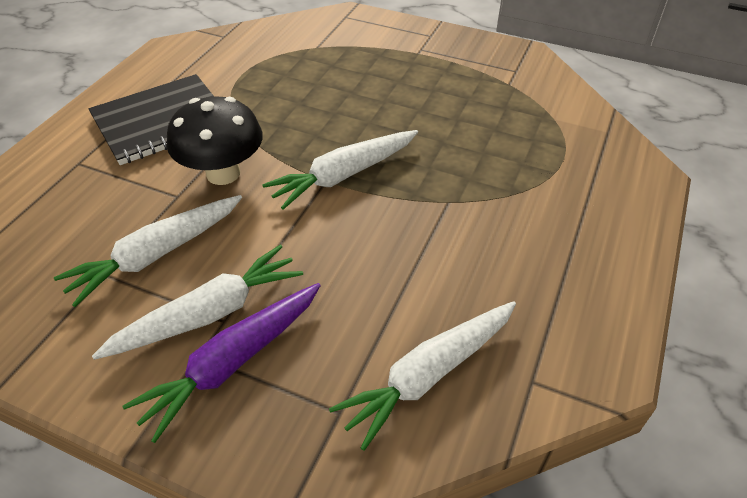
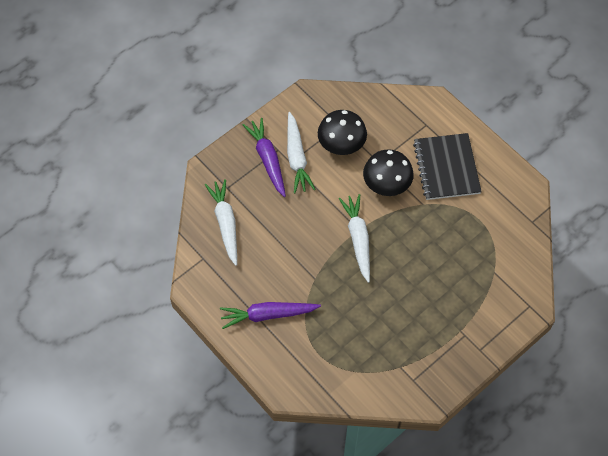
camera: 115 degrees right, 15 degrees up
(156, 255) = (341, 146): white carrot -> black mushroom
(557, 235) = (268, 315): none -> purple carrot

